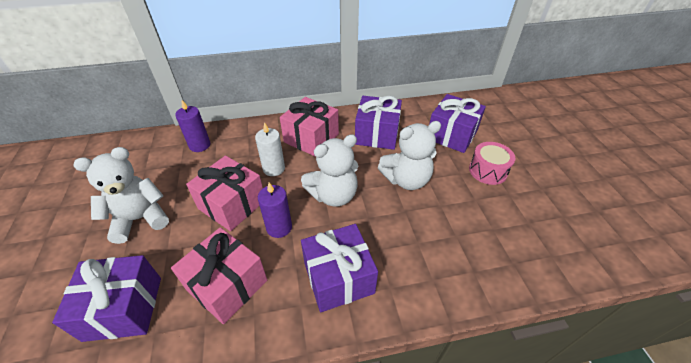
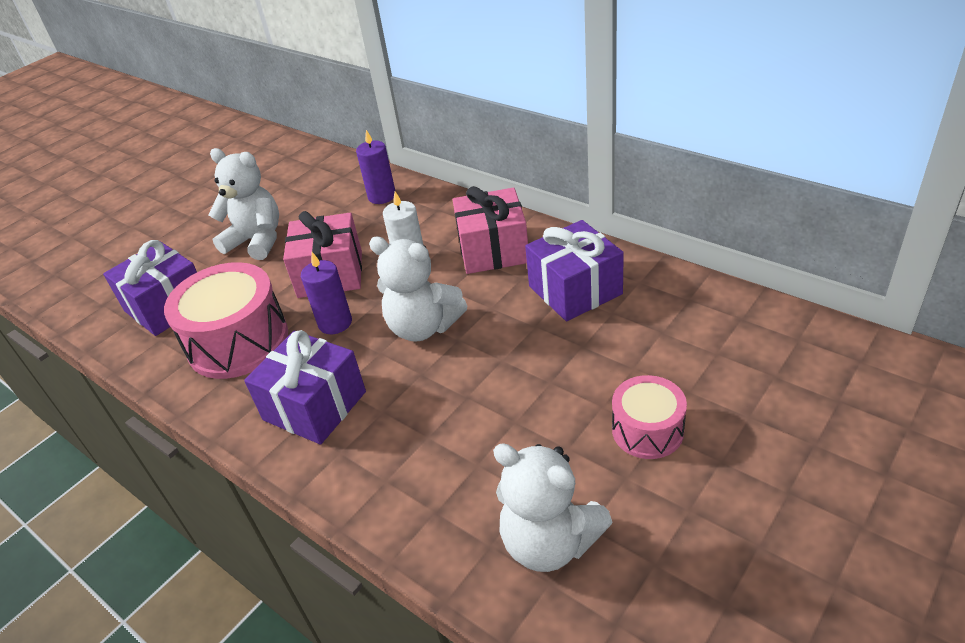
camera: 55 degrees right, 5 degrees down
(227, 285) = (238, 342): pink gift -> pink drum
(406, 180) = (523, 365): white teddy bear -> white teddy bear (550, 542)
(451, 135) = (677, 352): purple gift -> none

